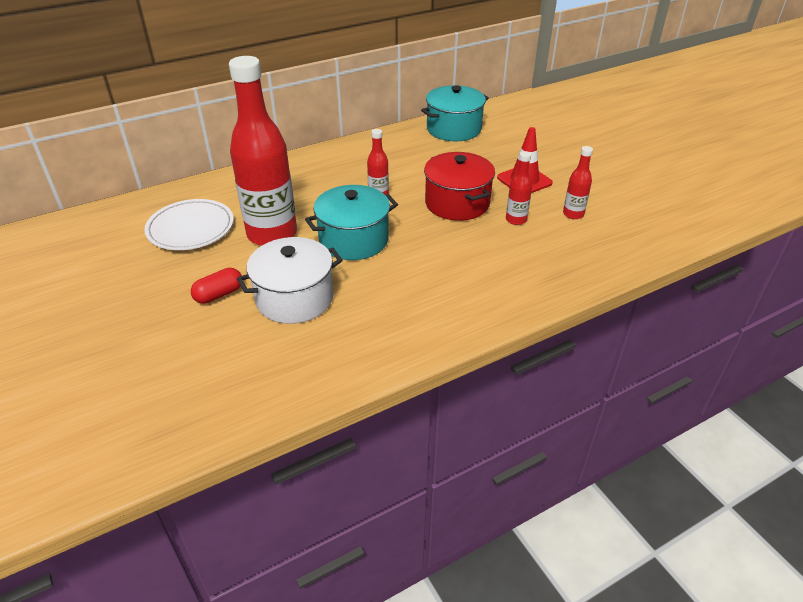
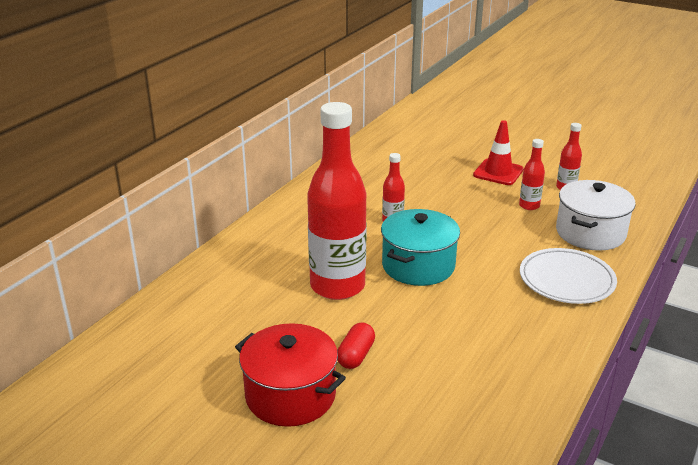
camera: 30 degrees left, 10 degrees down
(191, 228) = (248, 308): white plate -> white plate (566, 280)
(294, 298) = (429, 332): white pot -> white pot (590, 233)
(454, 129) = (388, 145): turquoise pot -> none
(457, 203) = (467, 207): red pot -> red pot (290, 395)

